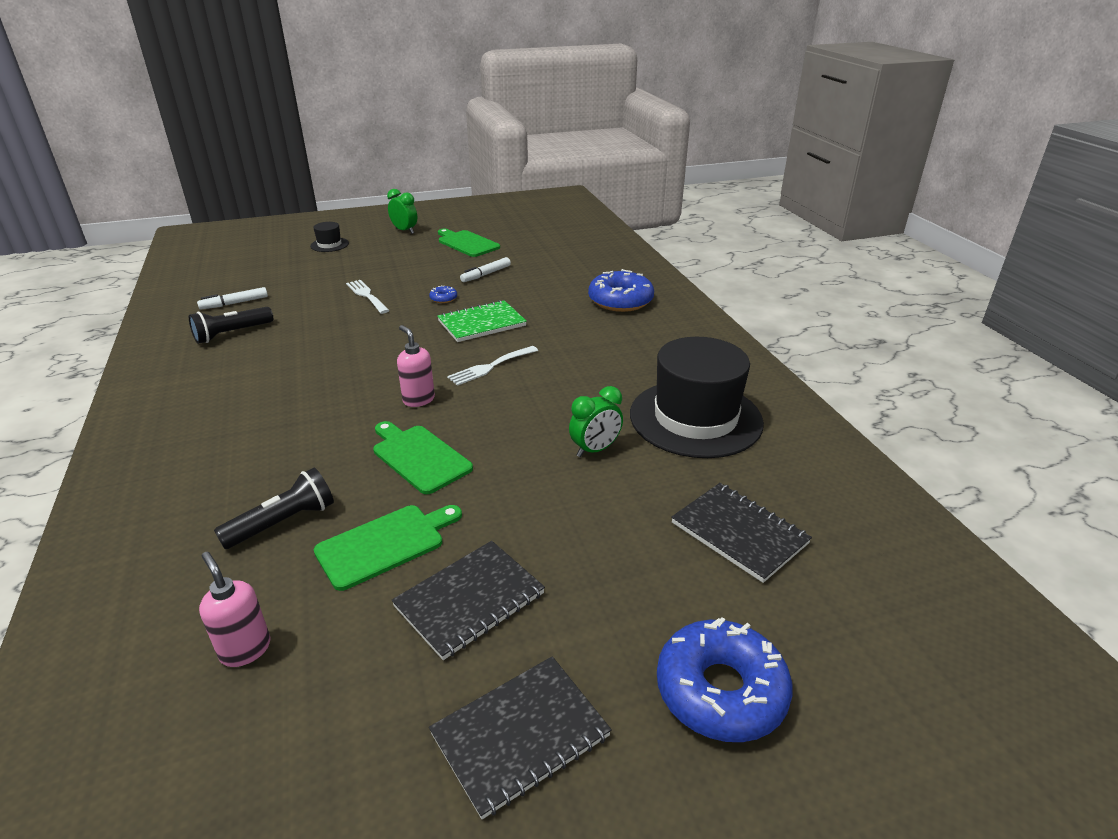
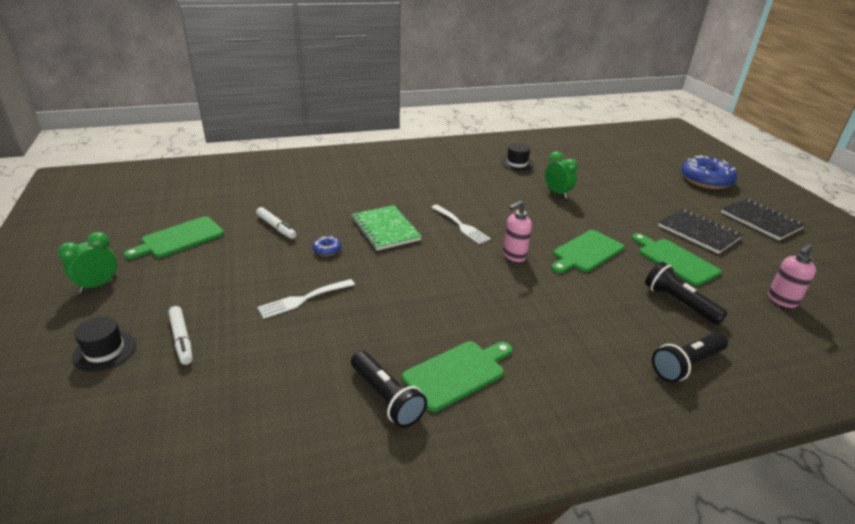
camera: 90 degrees left, 0 degrees up
(174, 500) = (686, 365): none -> black flashlight
(234, 303) = (291, 417): white marker -> white marker (182, 339)
(241, 362) = (457, 373): none -> green cutting board
(620, 301) = (355, 171): blue donut -> none
(695, 418) = (517, 163): black hat -> black hat, size x0.43
(739, 533) = (611, 165): black notebook -> none

